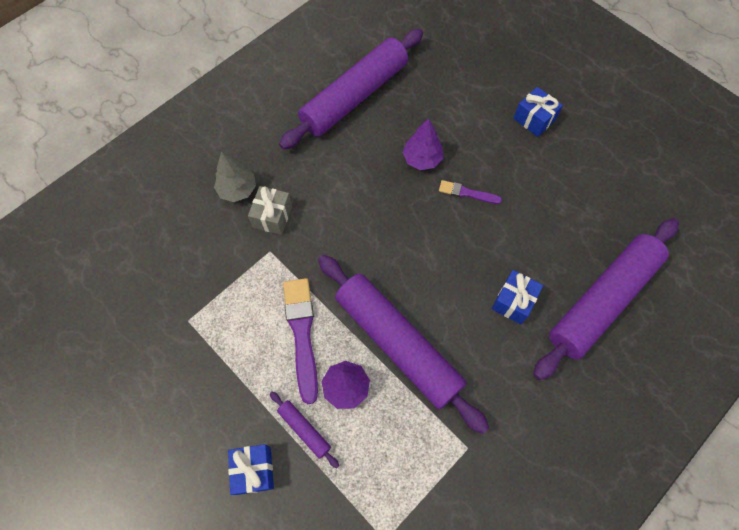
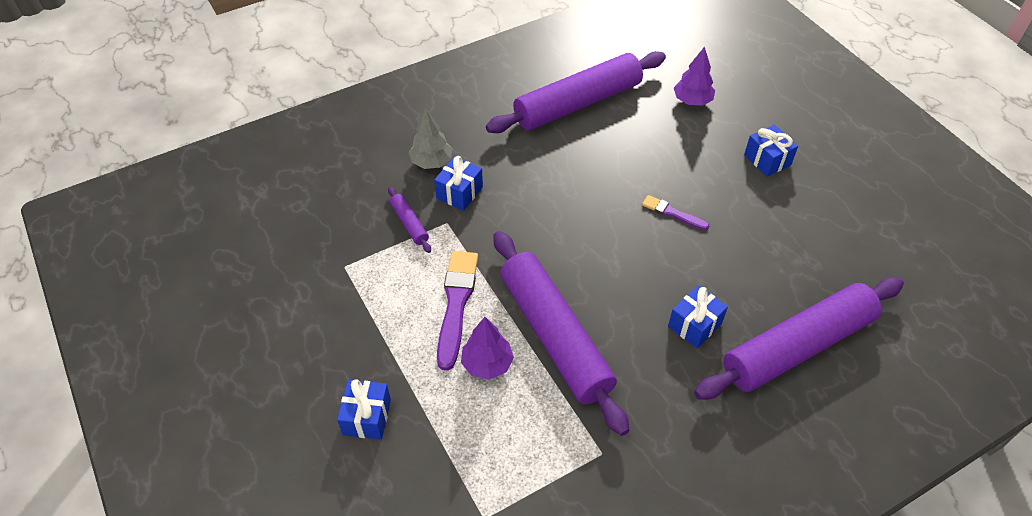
camera: 15 degrees right, 15 degrees down
(272, 216) = (459, 192): grey gift -> blue gift
(304, 429) = (431, 392): purple rolling pin -> purple rolling pin (409, 223)
(422, 159) = (632, 172): purple tree -> purple tree (692, 101)

